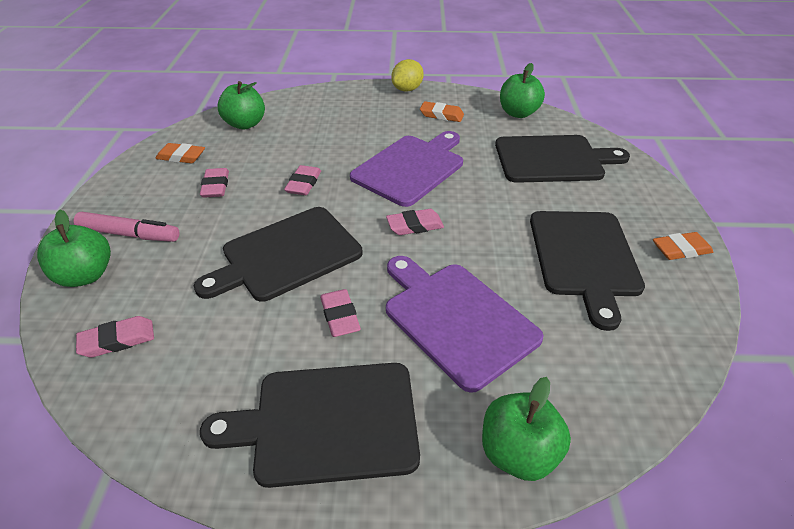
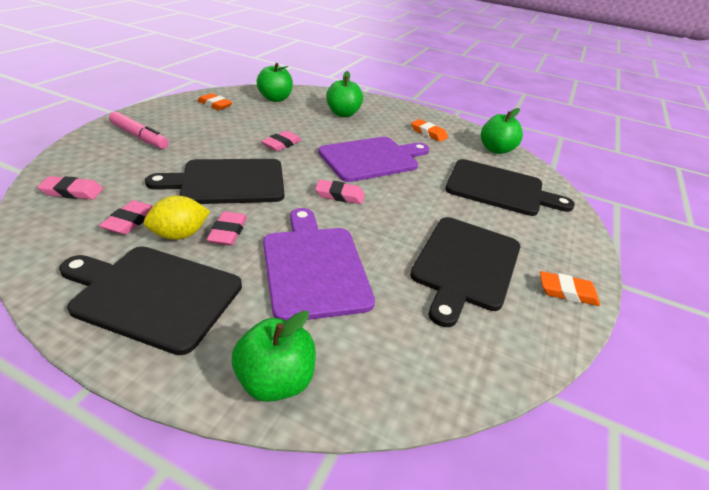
camera: 20 degrees right, 5 degrees down
(86, 275) = (91, 150): green apple -> green apple (343, 114)
(216, 186) = (220, 127): pink eraser -> pink eraser (130, 221)
(407, 89) = (415, 110): yellow lemon -> yellow lemon (180, 234)

